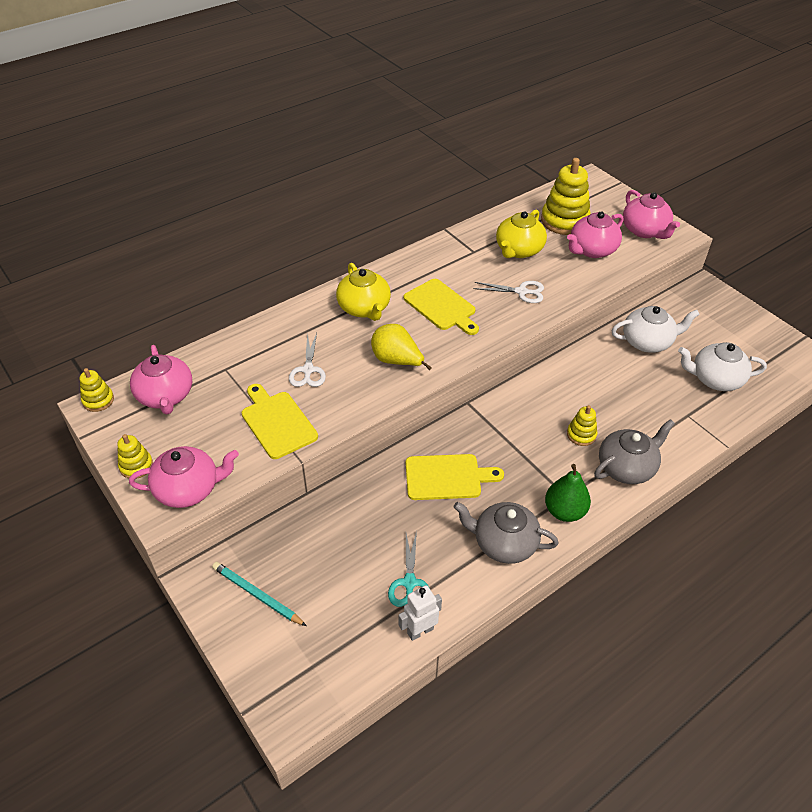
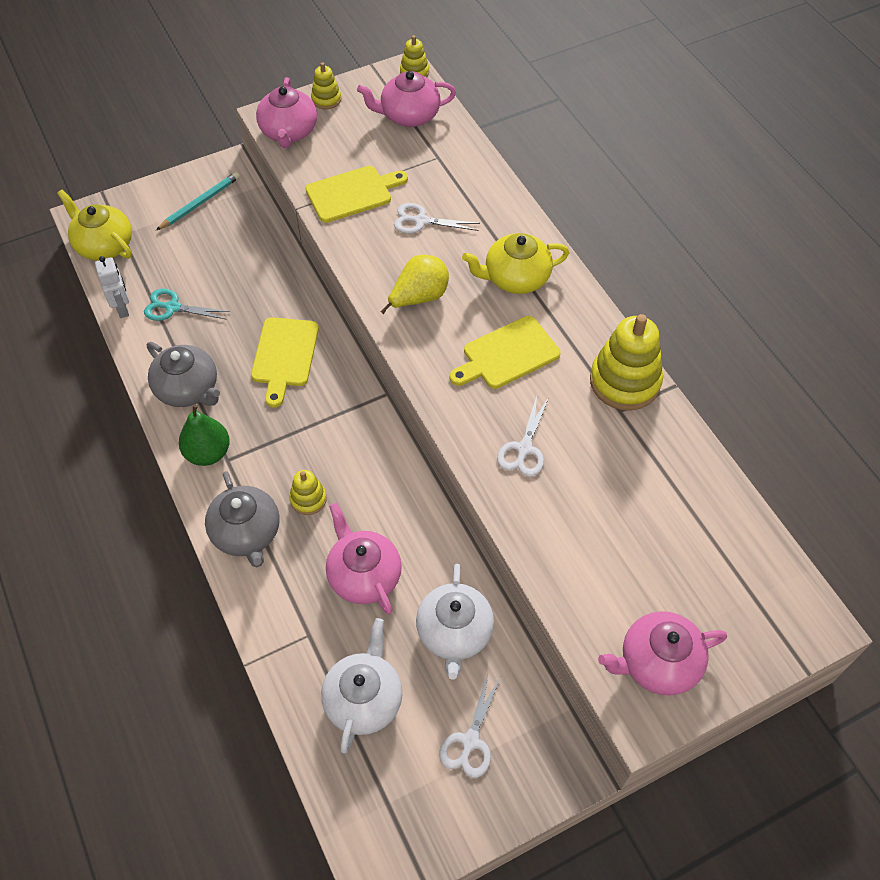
camera: 100 degrees right, 10 degrees up
(504, 543) = (188, 389): grey teapot -> grey teapot turned 105 degrees clockwise
(518, 250) = (618, 466): yellow teapot -> yellow teapot (104, 245)
(564, 221) = (690, 547): yellow stacking toy -> yellow stacking toy (625, 381)
(592, 250) = (611, 565): pink teapot -> pink teapot (364, 575)
(712, 328) = (470, 741): none -> white scissors

